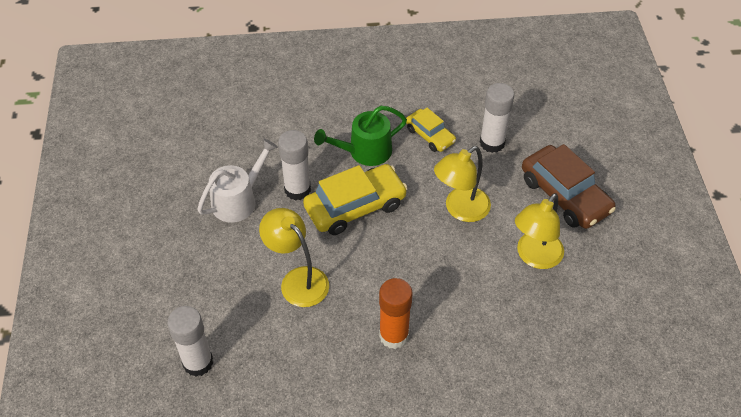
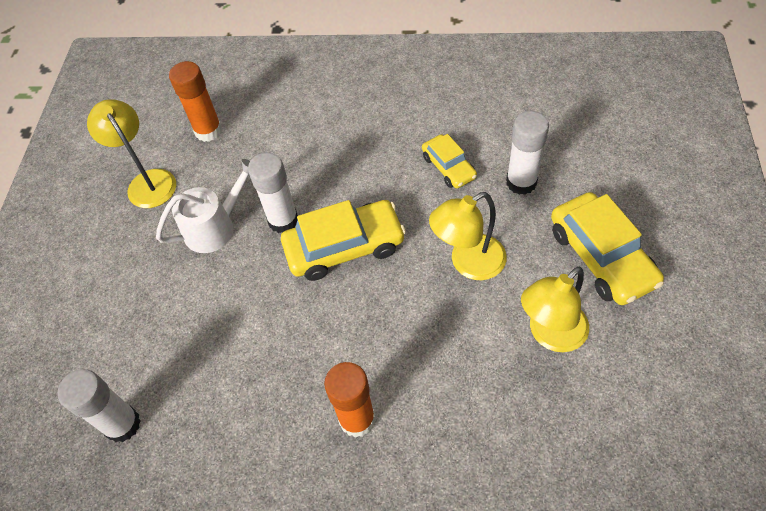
camera: 15 degrees right, 5 degrees up
(212, 120) = (208, 131): none -> orange glue stick
(298, 280) = (259, 332): yellow lamp -> yellow lamp (147, 181)
(365, 151) = (369, 181): green watering can -> none
(565, 195) = (601, 257): brown car -> yellow car

